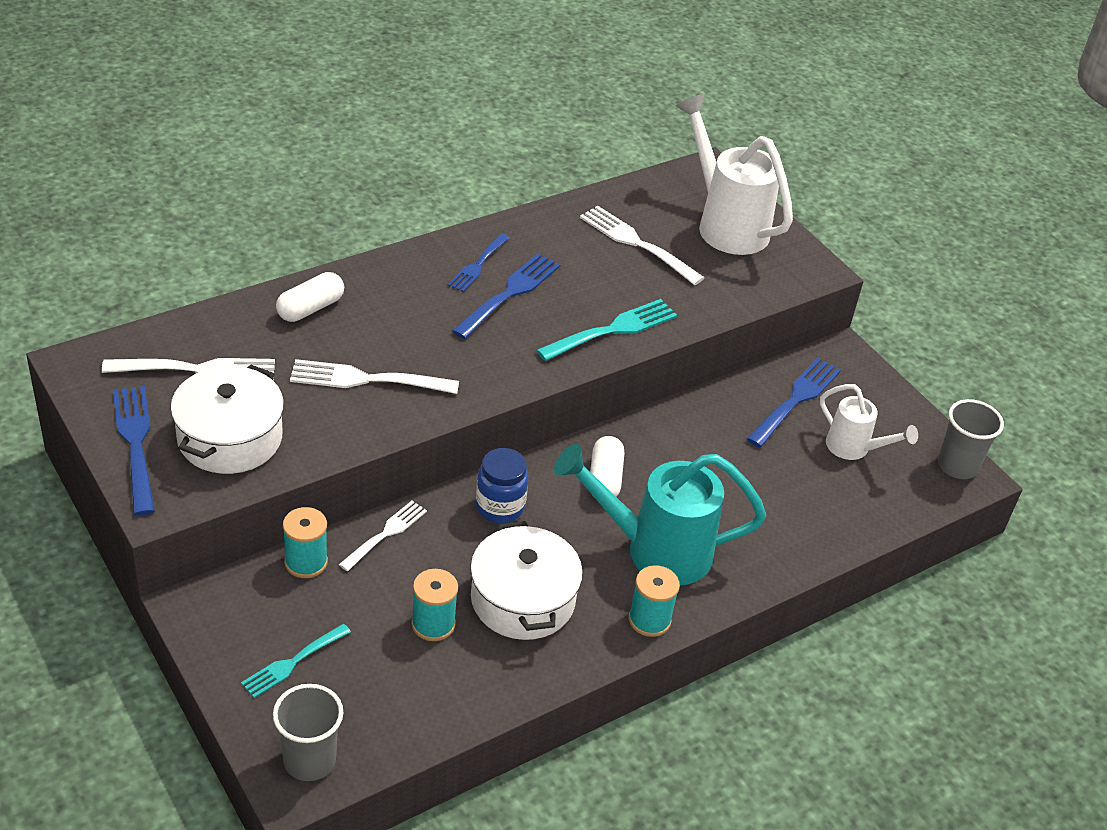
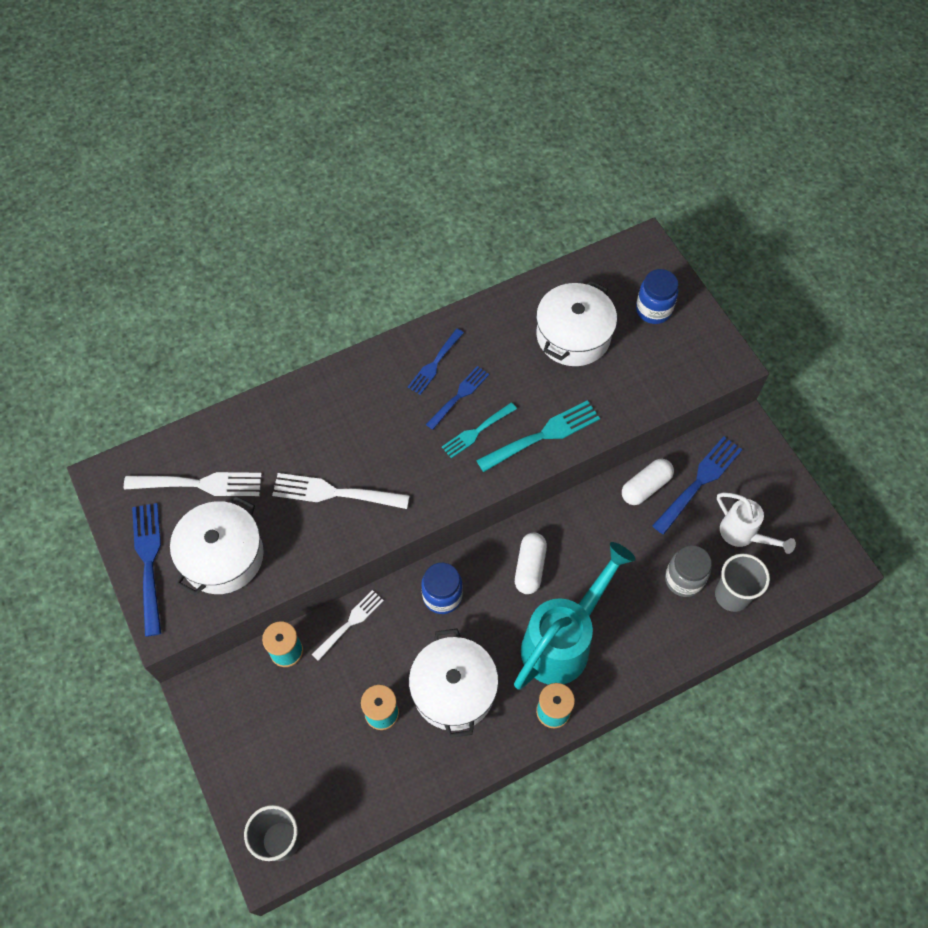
camera: 10 degrees right, 20 degrees up
(293, 662) = (272, 748): turquoise fork -> turquoise fork (477, 431)
(310, 308) = (293, 415): white capsule -> white capsule (646, 487)
(510, 294) = (459, 396): blue fork -> blue fork, size x0.65
(637, 243) = (573, 335): white fork -> white pot
(654, 550) = (563, 641): turquoise watering can -> turquoise watering can turned 120 degrees clockwise
(725, 223) = (653, 310): white watering can -> blue jar
(791, 490) = (683, 579): none -> grey jar
(957, 466) = (830, 553): grey cup -> grey cup (732, 595)

